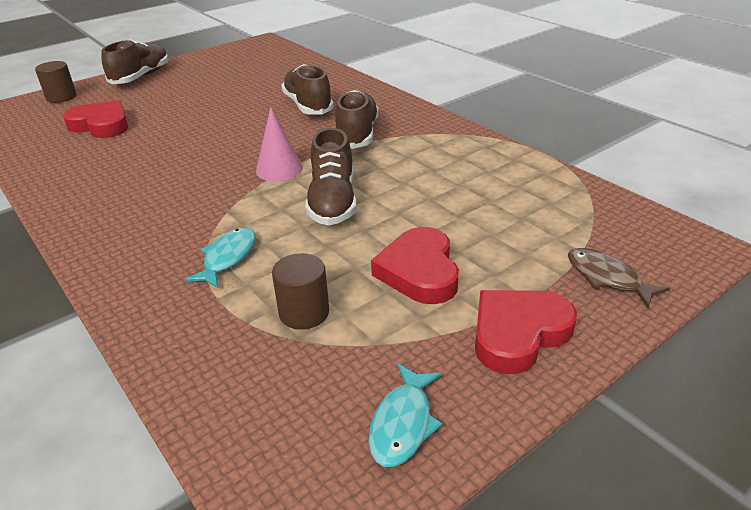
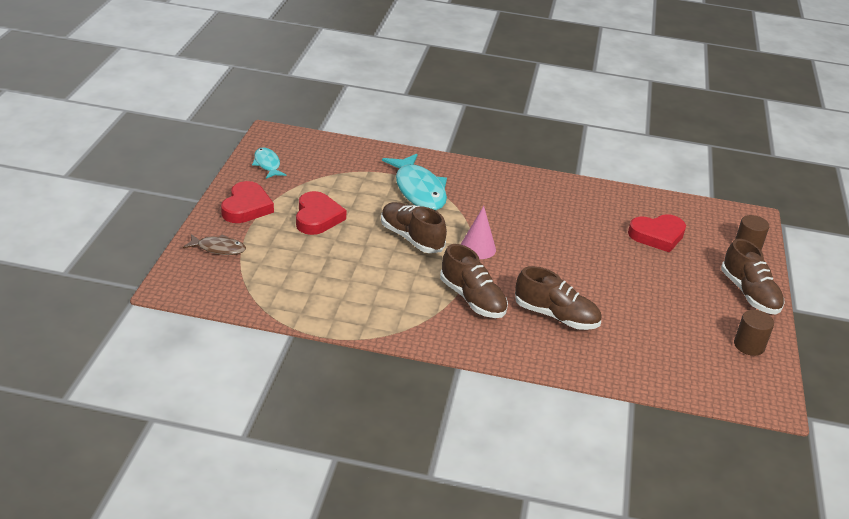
camera: 135 degrees right, 0 degrees up
(228, 258) = (418, 190): turquoise fish -> turquoise fish, size x1.86
(304, 313) = (349, 182): brown cylinder -> brown cylinder (749, 345)
(419, 271) = (317, 217): red heart -> red heart turned 45 degrees clockwise

